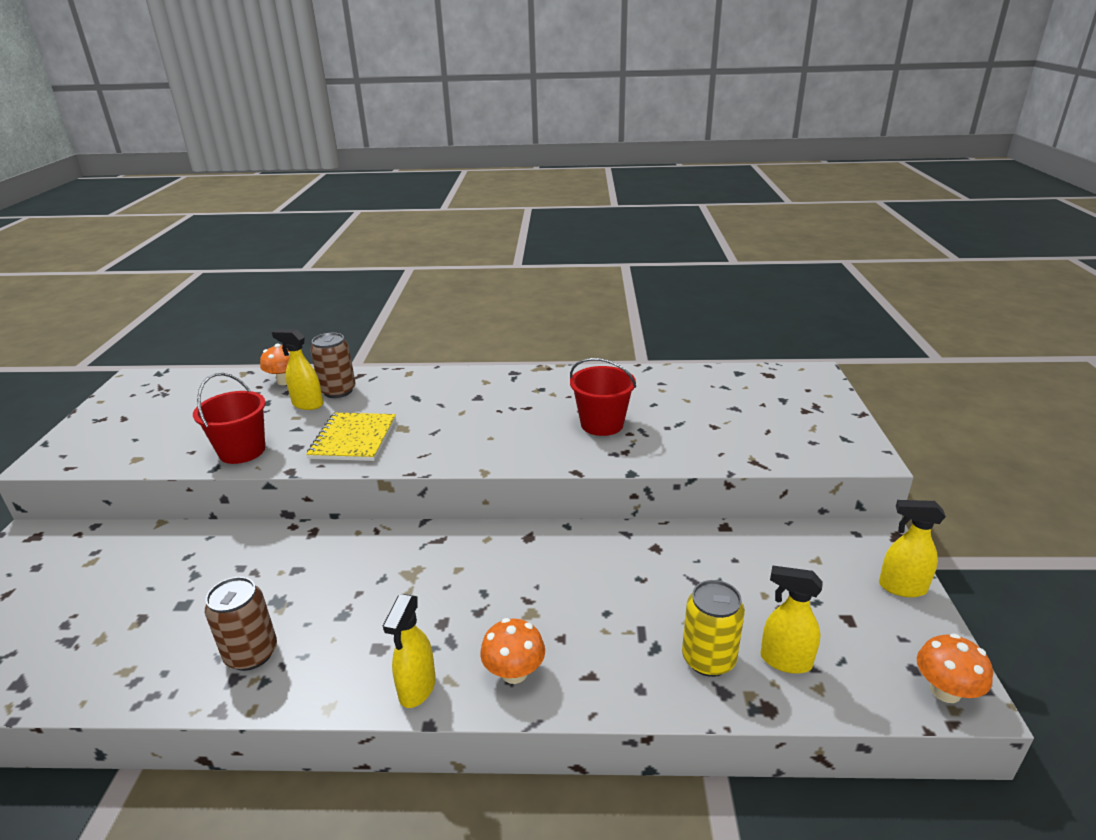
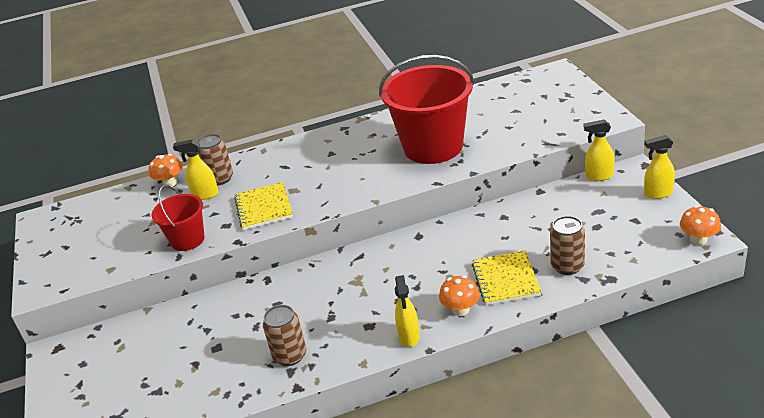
camera: 15 degrees left, 5 degrees up
(602, 424) = (433, 147): red bucket -> red bucket, size x1.90
(605, 647) = (505, 280): none -> yellow notebook
(708, 659) = (567, 266): yellow can -> brown can
(785, 660) = (609, 253): yellow spray bottle -> yellow spray bottle (598, 176)

